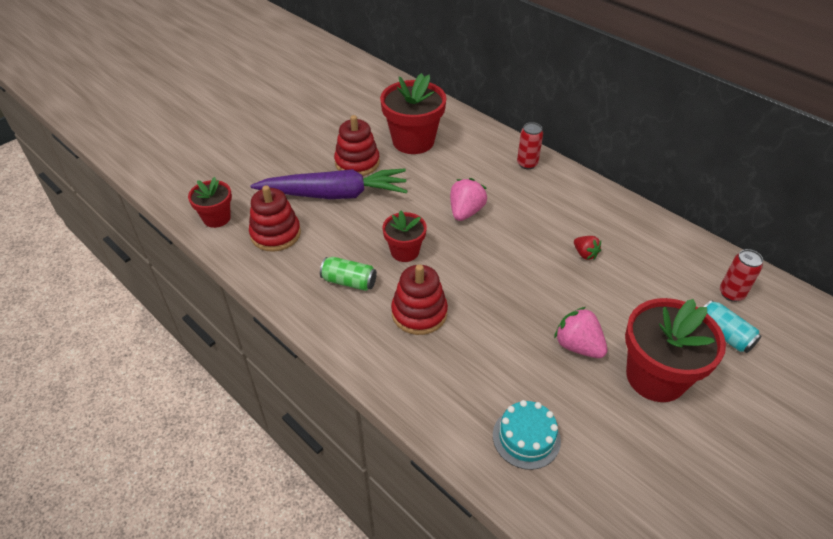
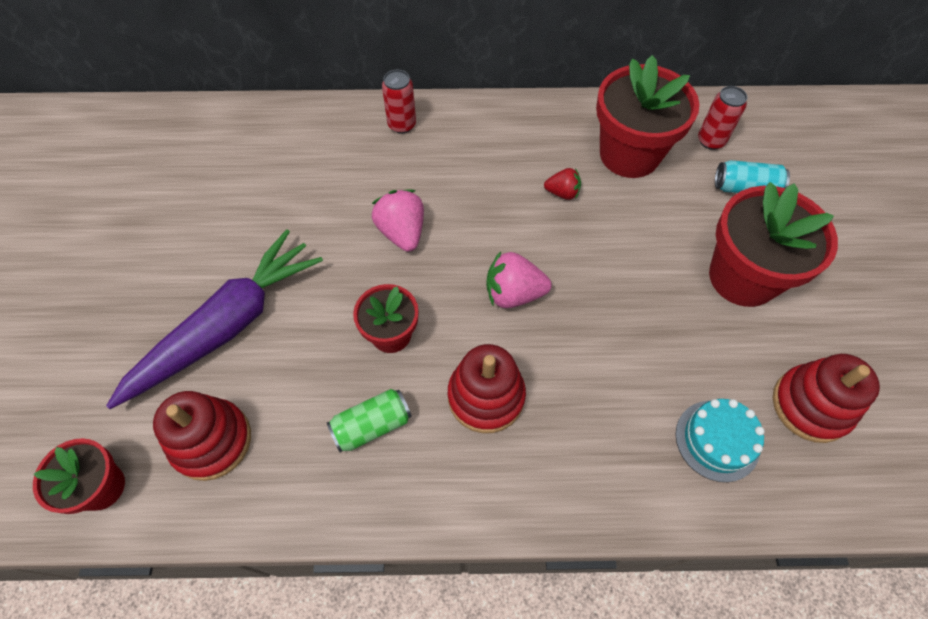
camera: 45 degrees left, 15 degrees up
(357, 163) = (208, 261): red stacking toy -> red stacking toy (811, 405)
(413, 141) = (246, 182): red flower pot -> red flower pot (629, 154)
(578, 346) = (657, 301): pink strawberry -> pink strawberry (513, 293)

